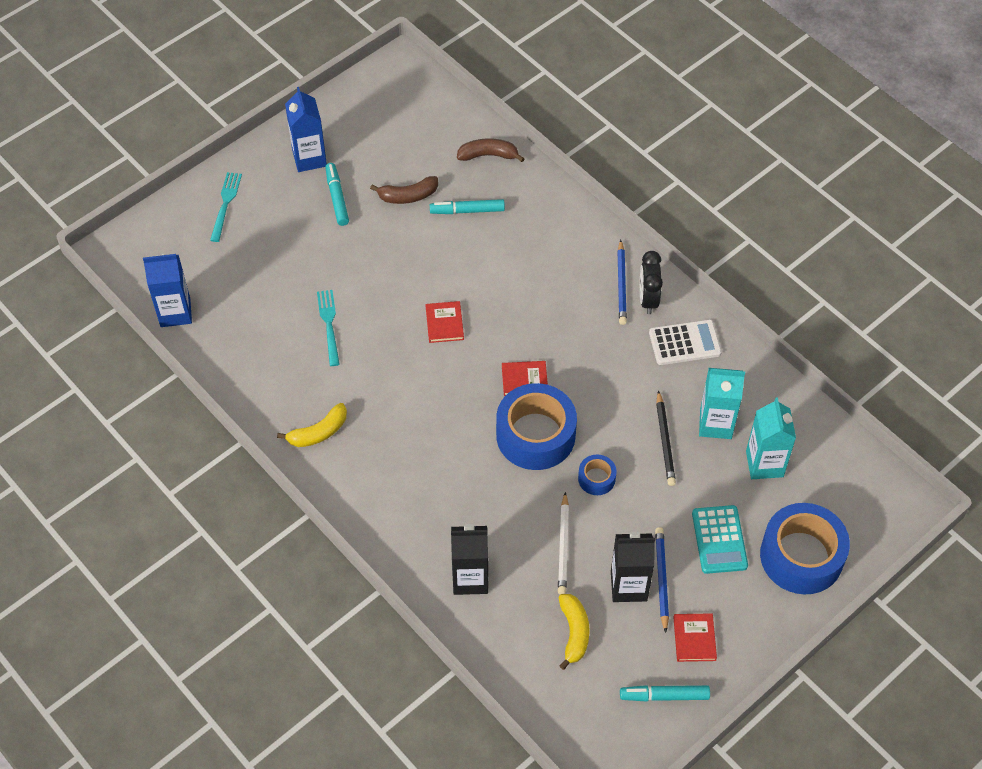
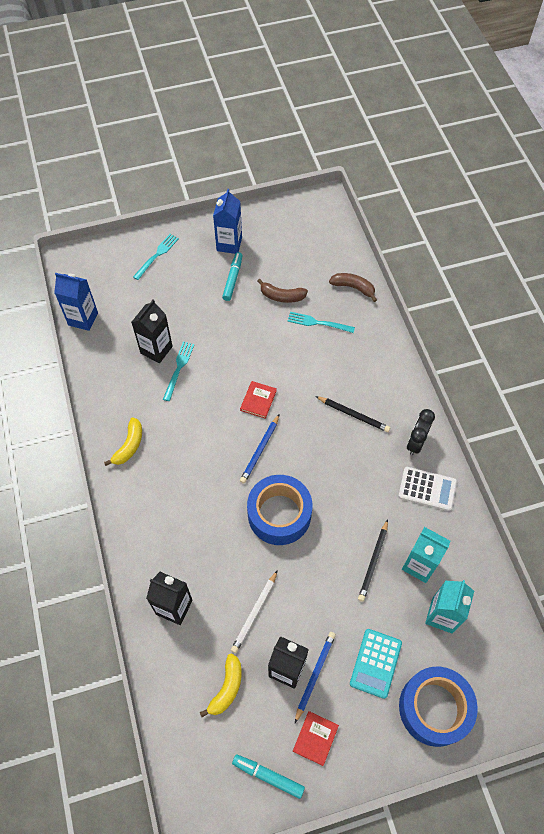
camera: 25 degrees right, 5 degrees up
(289, 313) = (156, 350): none -> black carton
(319, 432) = (129, 445): yellow banana -> yellow banana turned 60 degrees counterclockwise
(467, 211) = (317, 323): turquoise marker -> turquoise fork
(524, 380) = (293, 467): red book -> none
(563, 296) = (353, 415): none -> black pencil
(596, 478) = (306, 569): blue tape -> none
(621, 285) = (401, 423): blue pencil -> blue pencil (260, 450)

